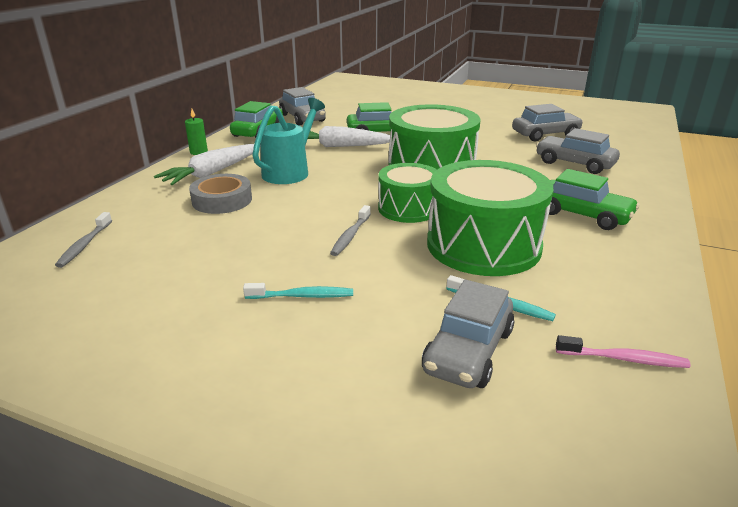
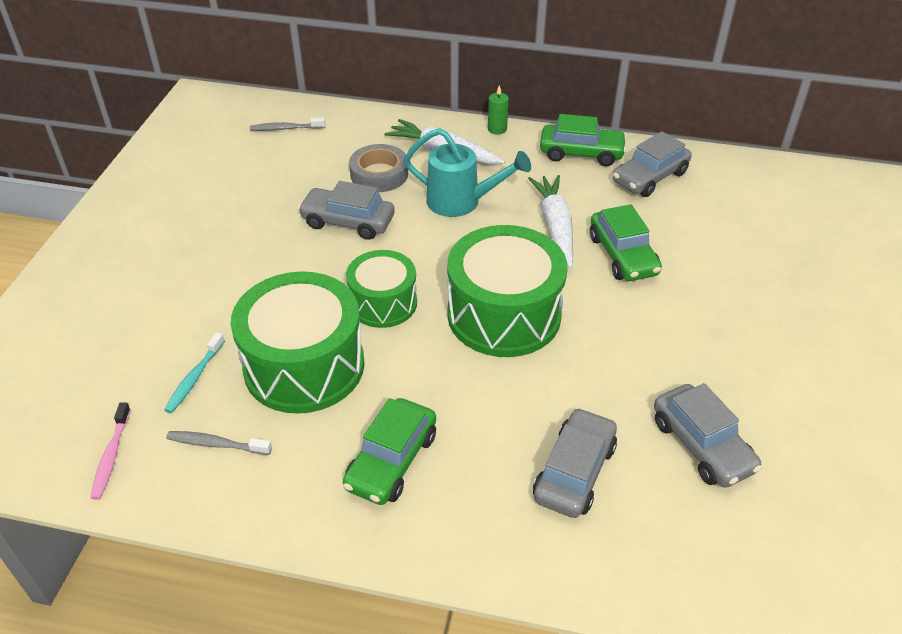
camera: 80 degrees right, 15 degrees up
(302, 296) = (211, 256): turquoise toothbrush -> none
(350, 236) = (315, 268): grey toothbrush -> grey toothbrush (216, 444)
(468, 351) = (132, 357): grey car -> grey car (348, 222)

